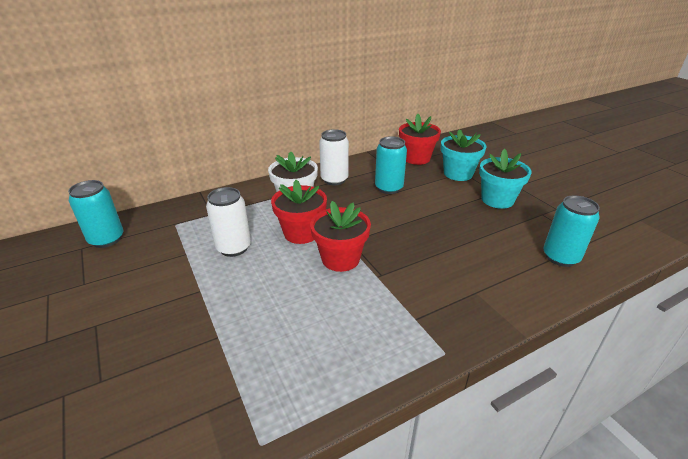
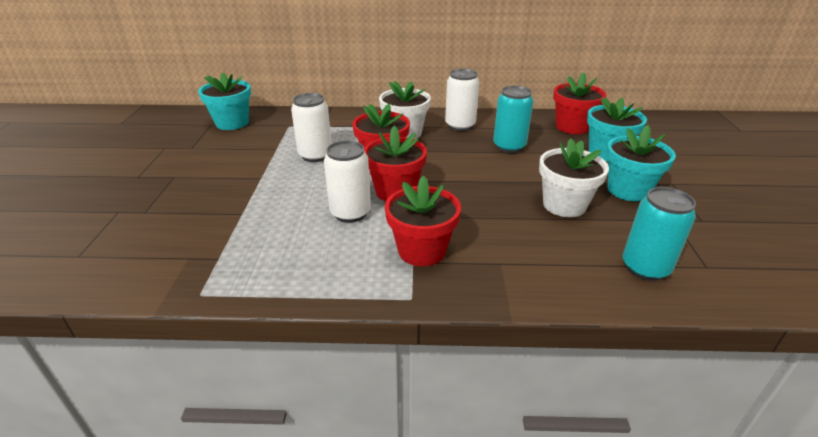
camera: 30 degrees right, 0 degrees up
(106, 239) = (232, 123): turquoise can -> turquoise flower pot
(322, 294) = (350, 213): none -> white can
(412, 306) = (422, 250): none -> red flower pot
(471, 226) = (564, 205): none -> white flower pot

